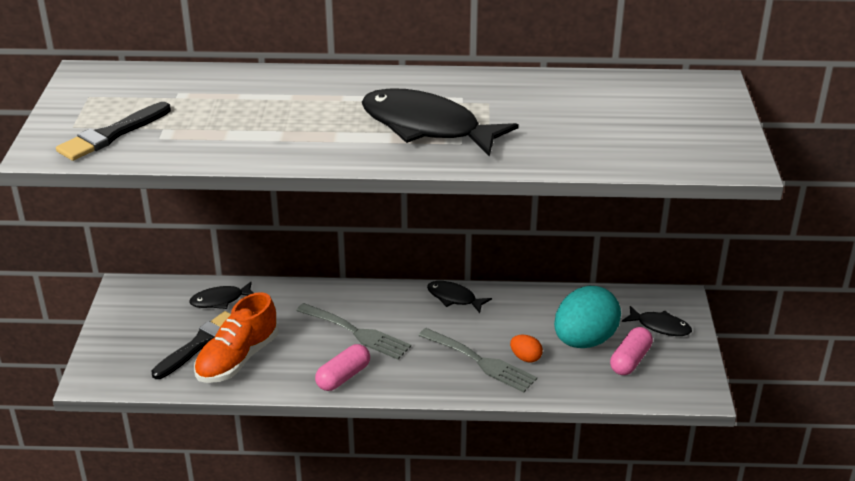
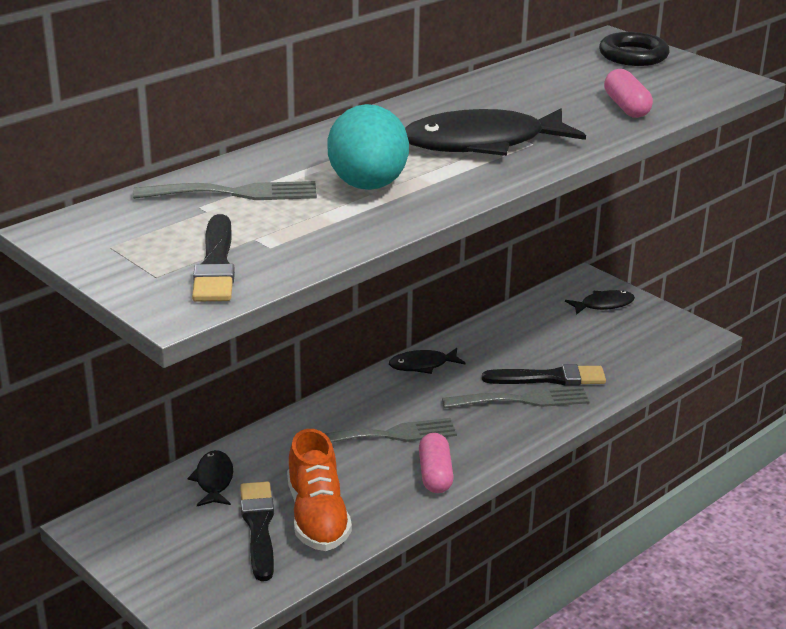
camera: 45 degrees left, 5 degrees down
(212, 93) = (235, 193): none -> grey fork
(220, 300) = (214, 480): black fish -> black fish turned 150 degrees clockwise
(525, 358) = (549, 378): orange egg -> black brush
(584, 340) = (570, 343): turquoise egg -> turquoise egg (368, 186)
(630, 360) = (622, 339): pink capsule -> pink capsule (626, 107)
(698, 105) = (633, 55): none -> black ring

